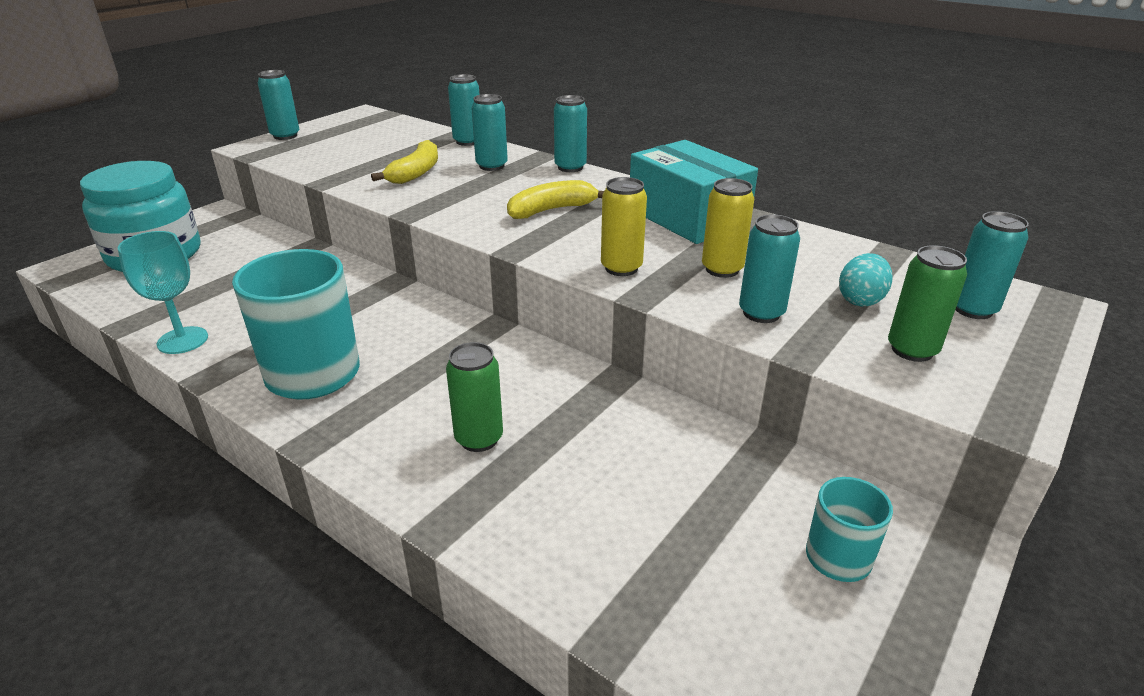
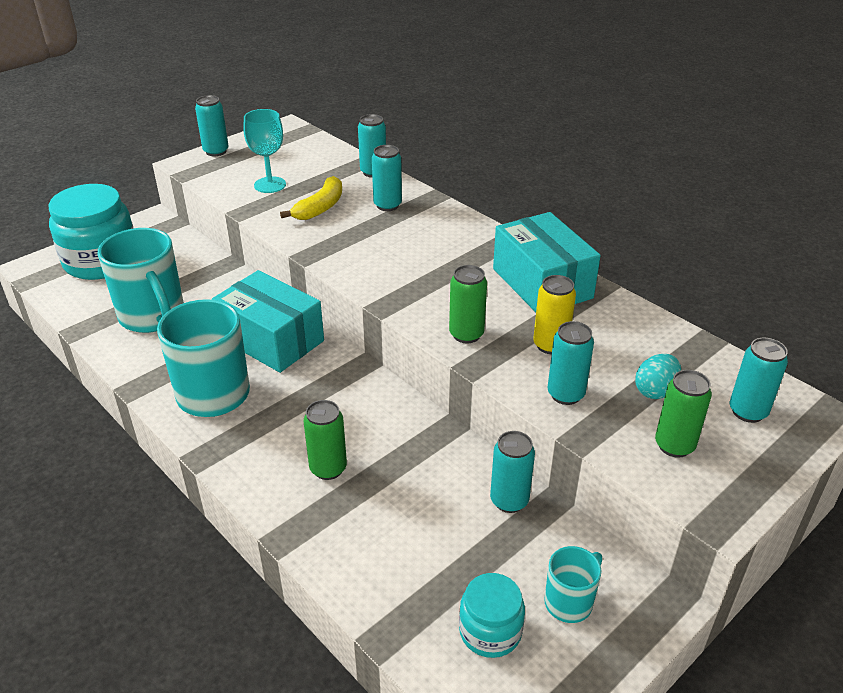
camera: 10 degrees right, 5 degrees up
(182, 340) = (118, 351): turquoise goblet -> turquoise goblet (270, 185)
(225, 302) = (153, 316): none -> turquoise mug
(378, 311) = (271, 339): none -> turquoise box
(551, 210) = (426, 263): yellow banana -> none
(570, 167) = (456, 213): turquoise can -> turquoise can (509, 501)
(621, 268) = (466, 334): yellow can -> green can
(752, 609) = (490, 631): none -> turquoise jar

